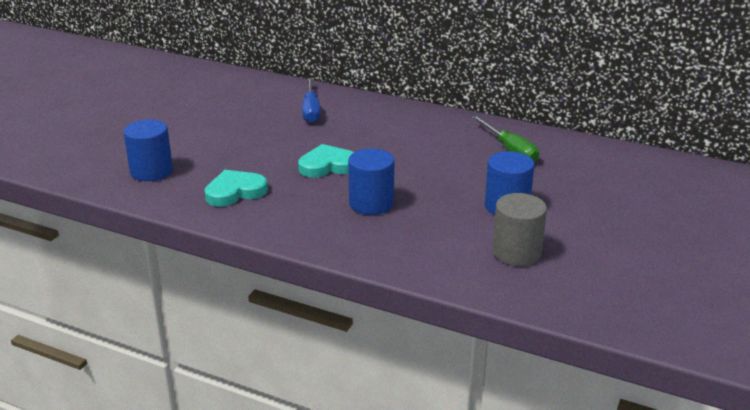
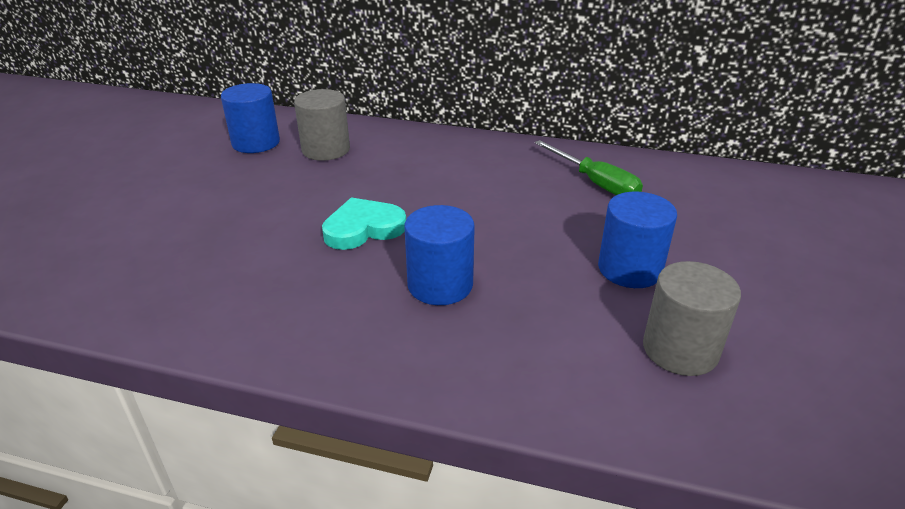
camera: 10 degrees left, 5 degrees up
(151, 171) = (102, 263): blue cylinder -> blue cylinder (256, 143)
(235, 192) = (233, 286): turquoise heart -> none
(311, 110) = (326, 150): blue screwdriver -> grey cylinder

